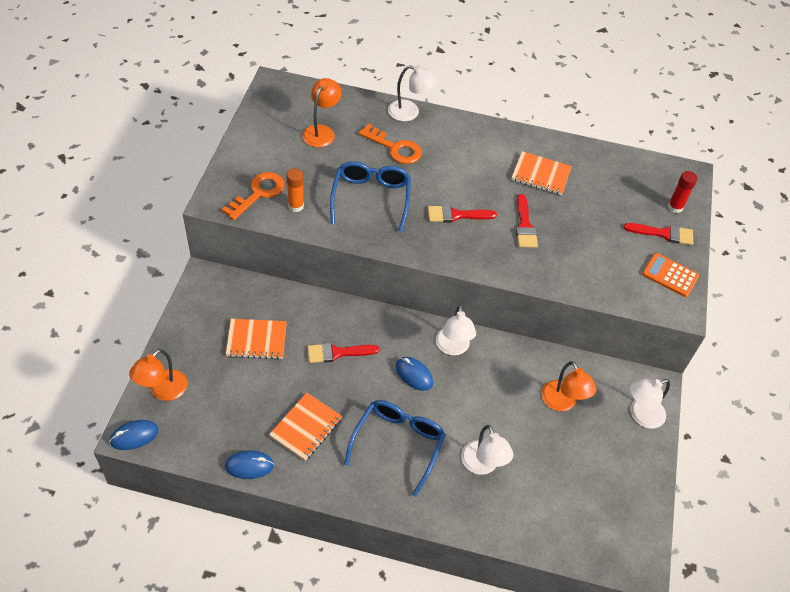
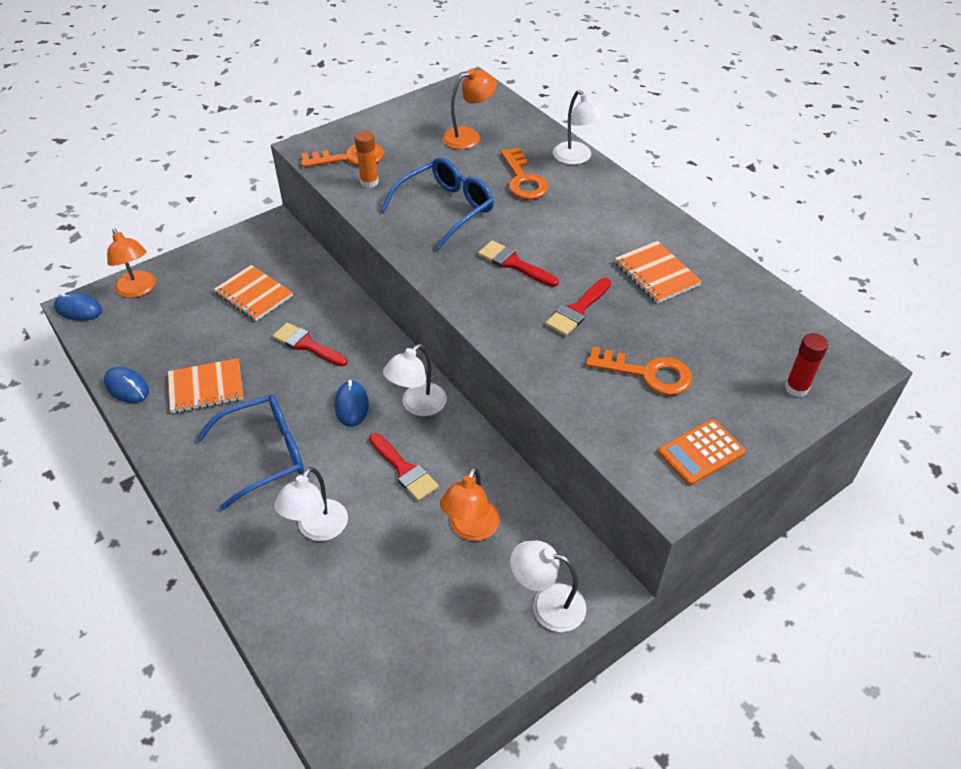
camera: 45 degrees right, 5 degrees down
(163, 391) = (138, 290): orange lamp -> orange lamp turned 105 degrees counterclockwise
(600, 244) = (647, 373): none -> orange key
(663, 234) = (746, 406): red brush -> red brush (404, 470)
(670, 275) = (701, 452): orange calculator -> orange calculator turned 105 degrees counterclockwise

